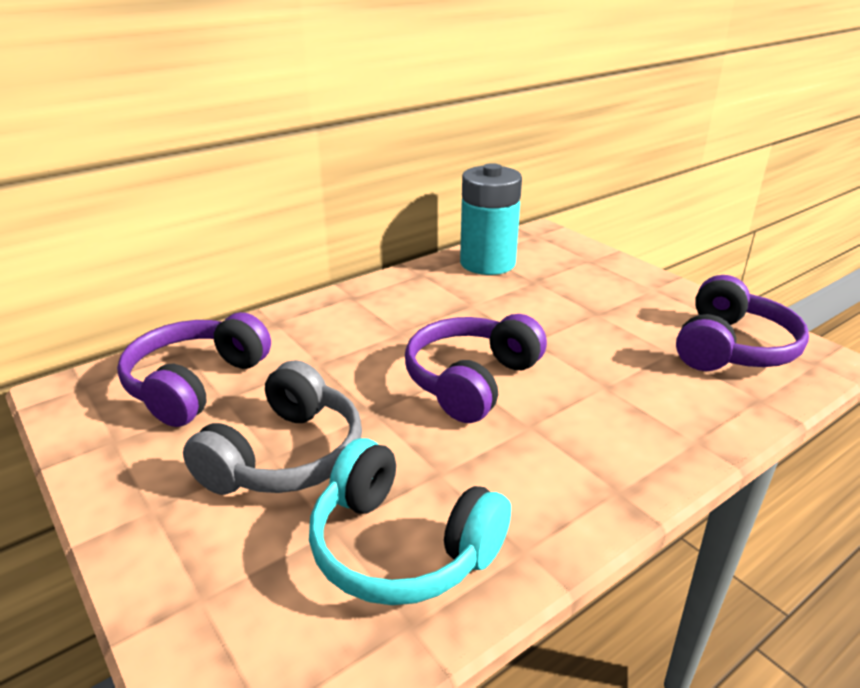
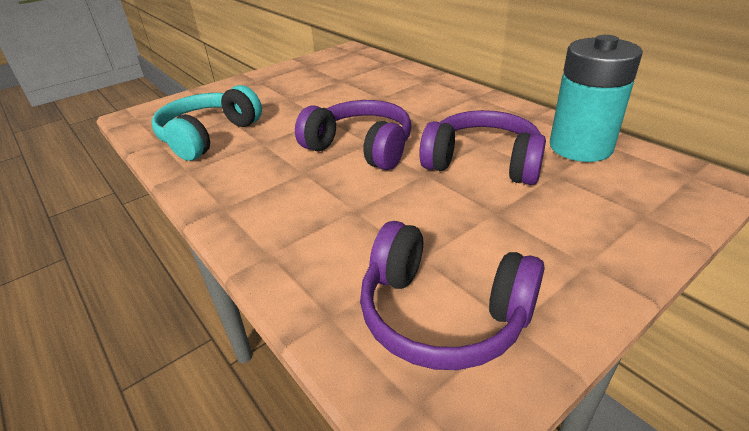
camera: 90 degrees right, 5 degrees up
(195, 384) = (355, 71): purple headphones -> purple headphones (483, 163)
(286, 456) = (288, 101): grey headphones -> none

